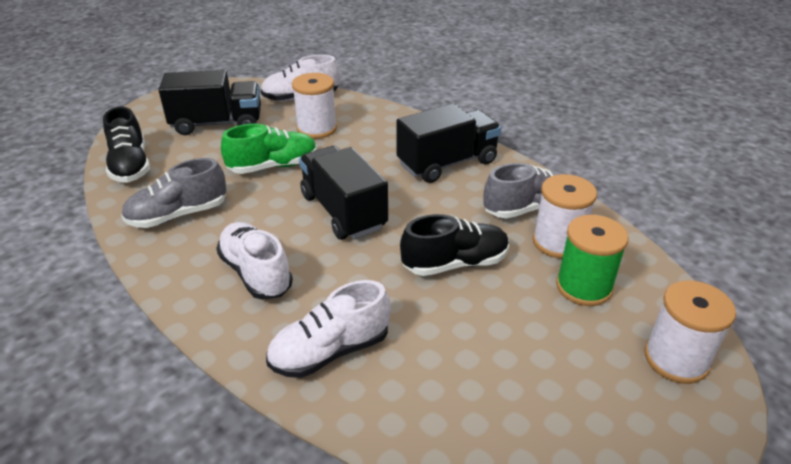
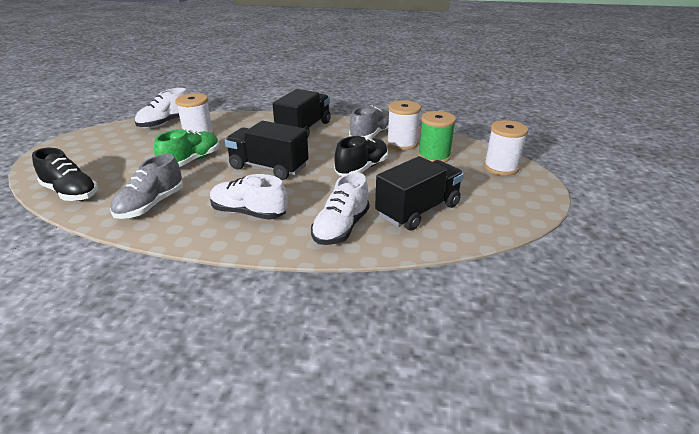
camera: 35 degrees left, 5 degrees down
(217, 124) = (117, 152): black truck -> black truck (418, 210)

